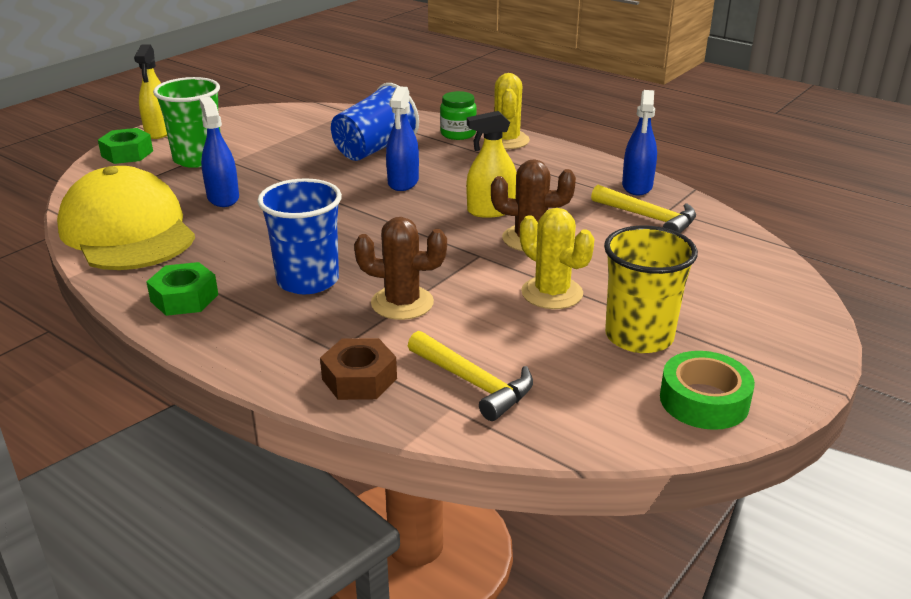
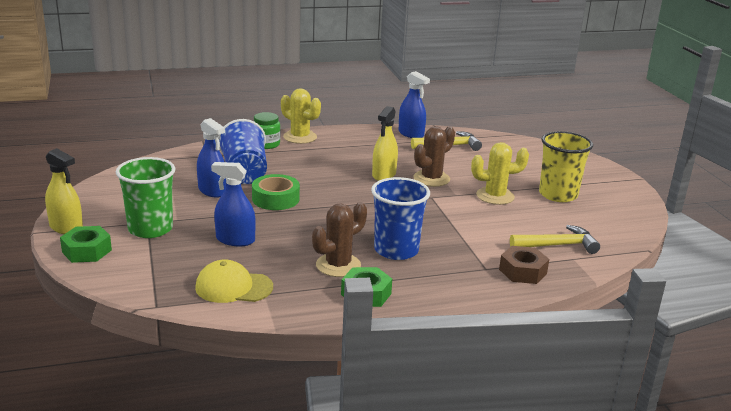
camera: 55 degrees left, 5 degrees down
(127, 231) = (233, 287): yellow cap -> yellow cap, size x0.54
(402, 303) = (458, 234): brown cactus -> brown cactus (338, 265)
(403, 182) = (308, 182): blue spray bottle -> blue spray bottle (212, 191)
(704, 401) = (622, 204): green tape -> green tape (275, 199)

